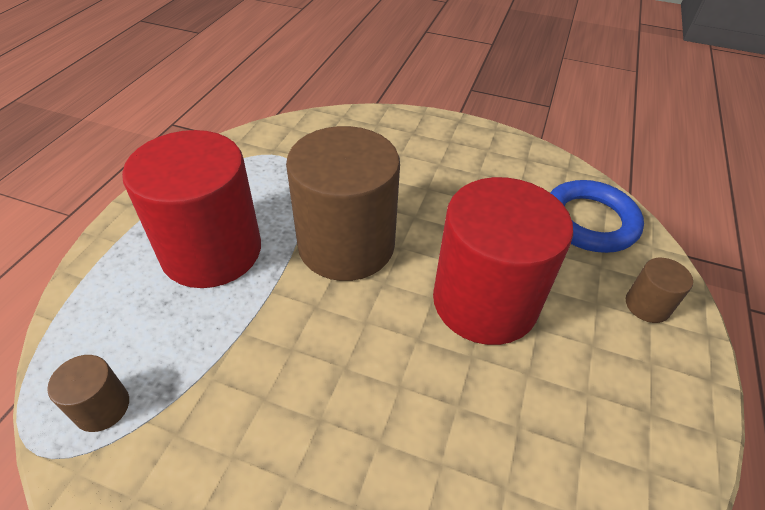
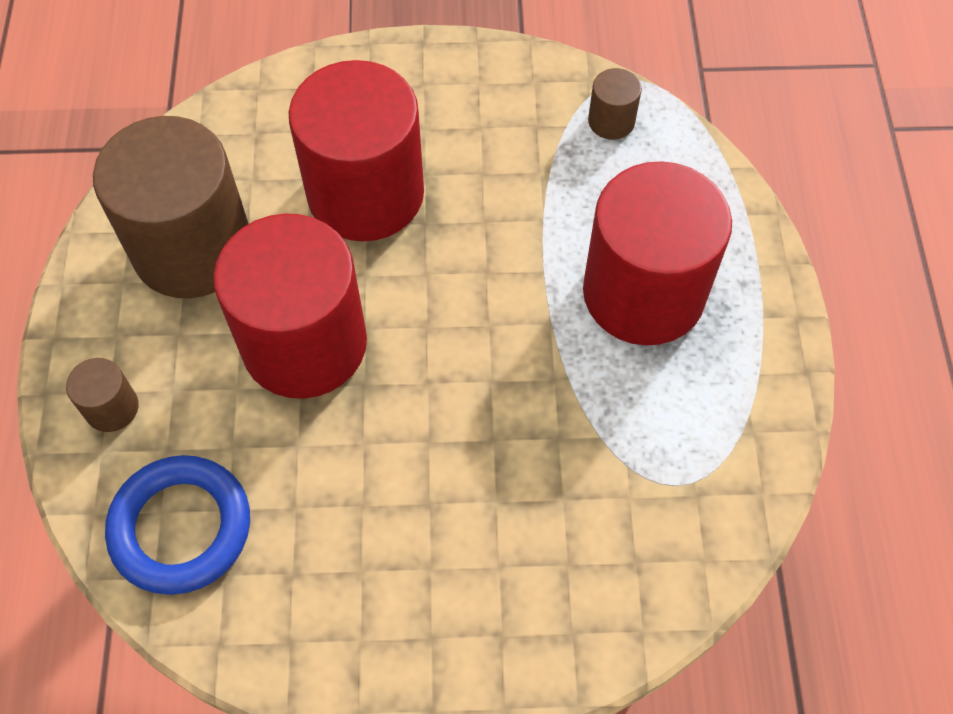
camera: 160 degrees right, 15 degrees up
(346, 245) = (494, 360): brown cylinder -> brown cylinder (192, 248)
(388, 419) = (365, 194): none -> red cylinder

